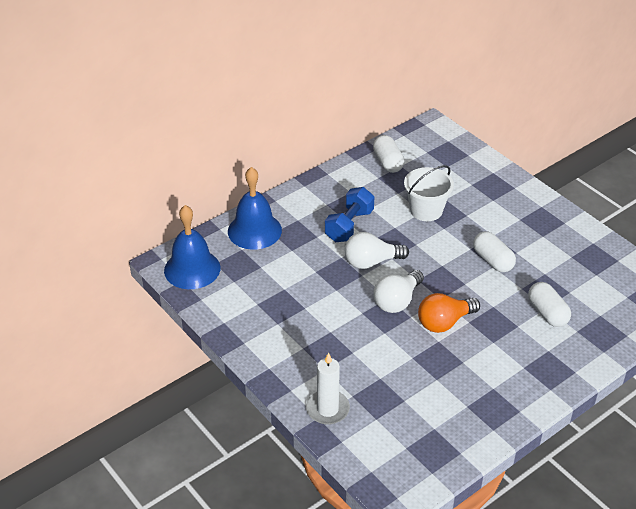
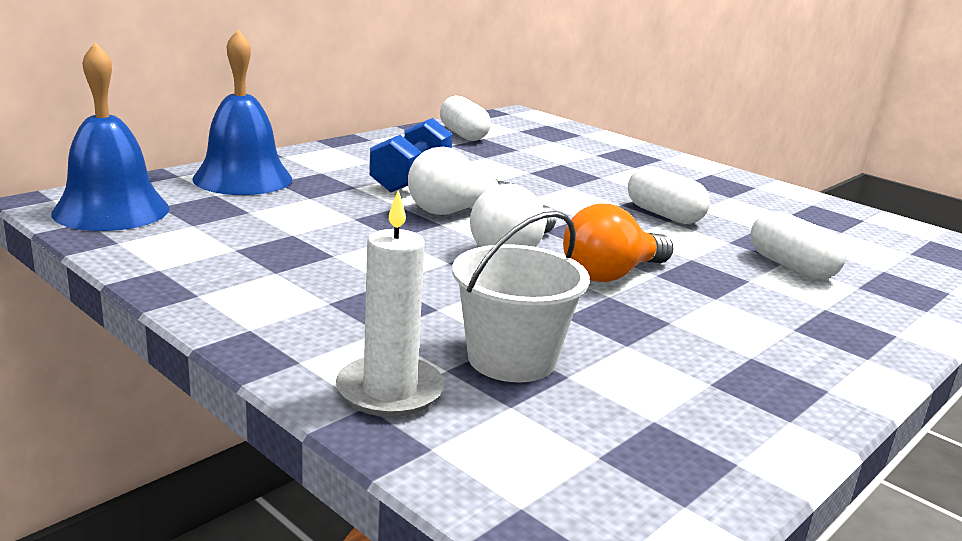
camera: 10 degrees left, 20 degrees down
(426, 210) = (535, 171): white bucket -> white bucket (511, 359)

